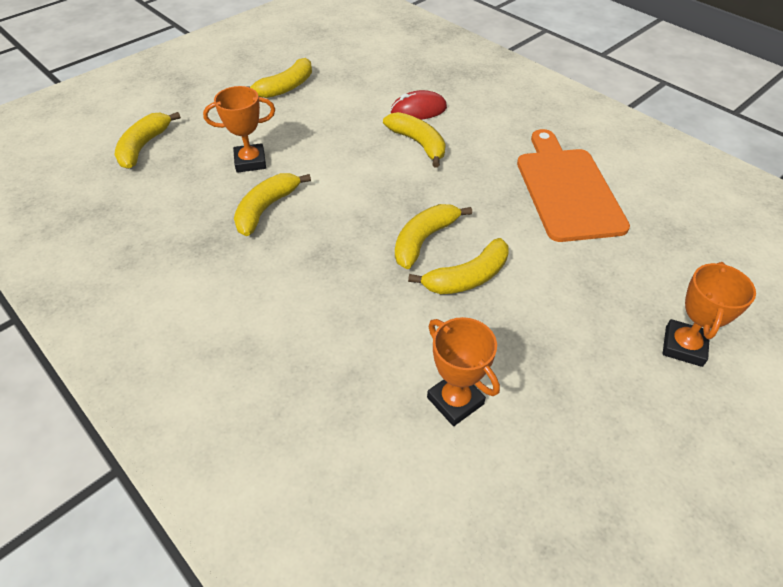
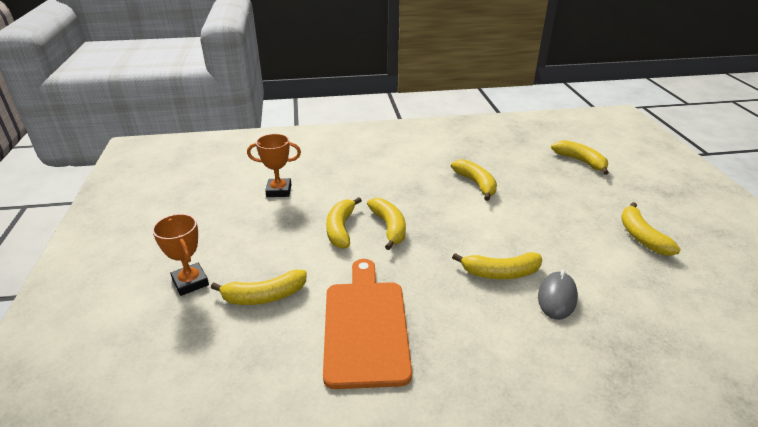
camera: 125 degrees right, 15 degrees down
(250, 162) = (534, 192): orange trophy -> none
(418, 110) = (557, 298): red mouse -> grey mouse
(567, 189) = (365, 326): orange cutting board -> orange cutting board turned 120 degrees counterclockwise
(620, 271) = (264, 296): none -> yellow banana

